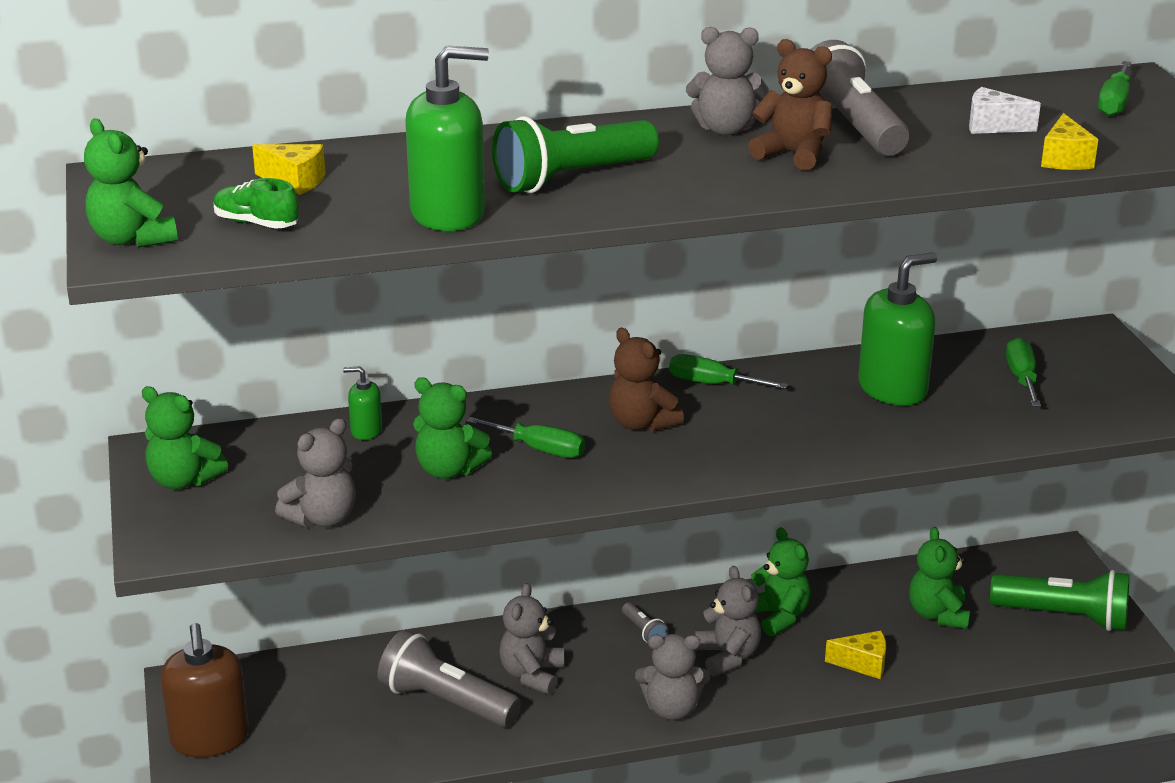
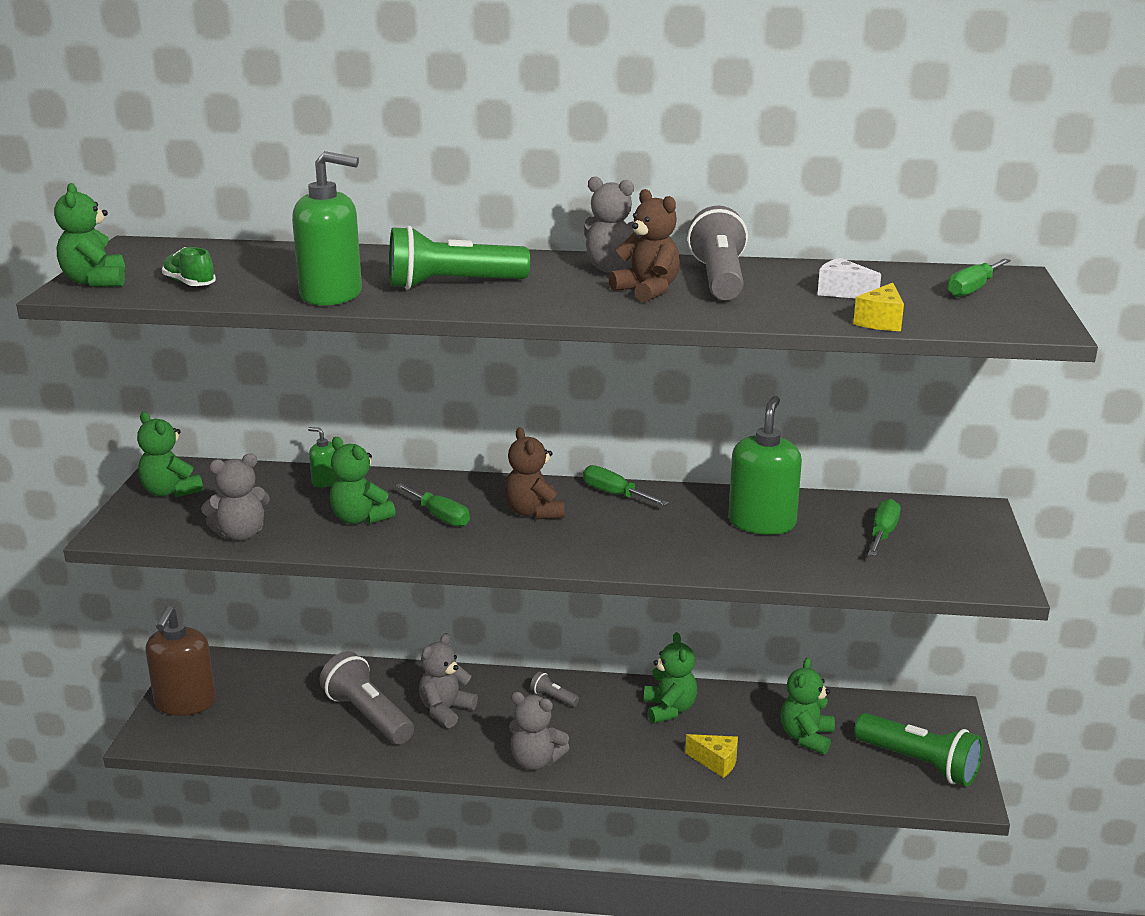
camera: 20 degrees right, 5 degrees down
(295, 181) = (250, 263): yellow cheese -> none
(643, 631) = (553, 697): grey flashlight -> grey flashlight turned 135 degrees clockwise
(728, 656) = (607, 731): grey teddy bear -> none
(893, 389) = (762, 523): green soap dispenser -> green soap dispenser turned 60 degrees counterclockwise

